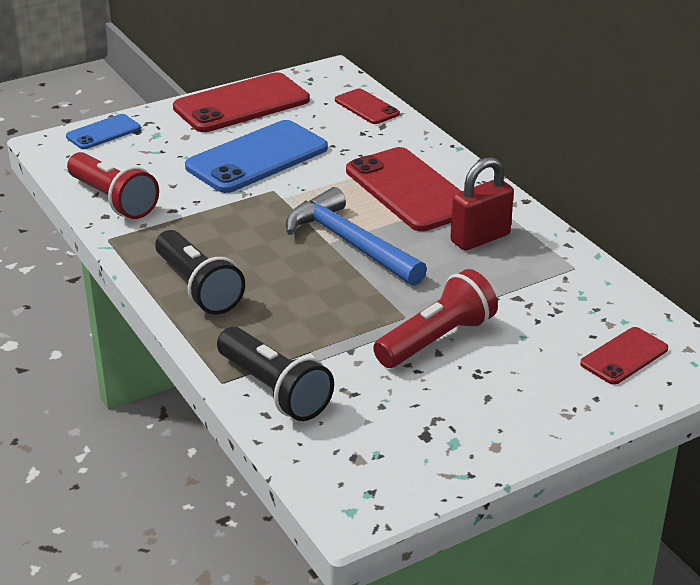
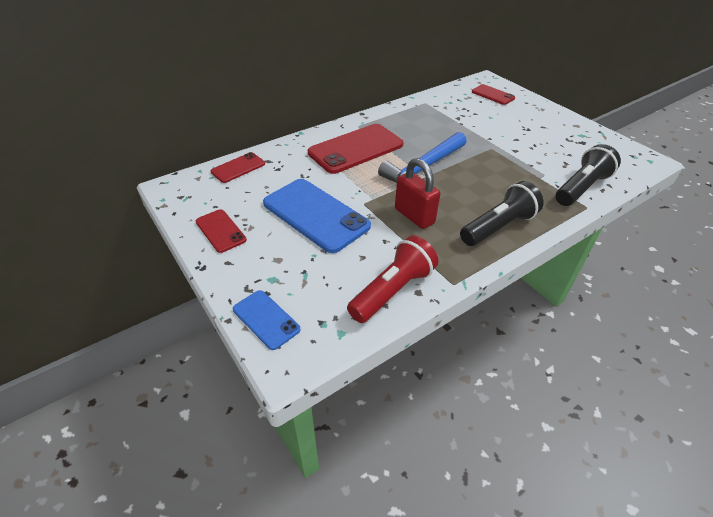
camera: 95 degrees left, 10 degrees up
(241, 104) = (220, 231): red phone -> red phone, size x0.52
(436, 340) = (506, 139): red flashlight -> none
(480, 238) = (405, 127): red padlock -> red padlock (414, 216)

